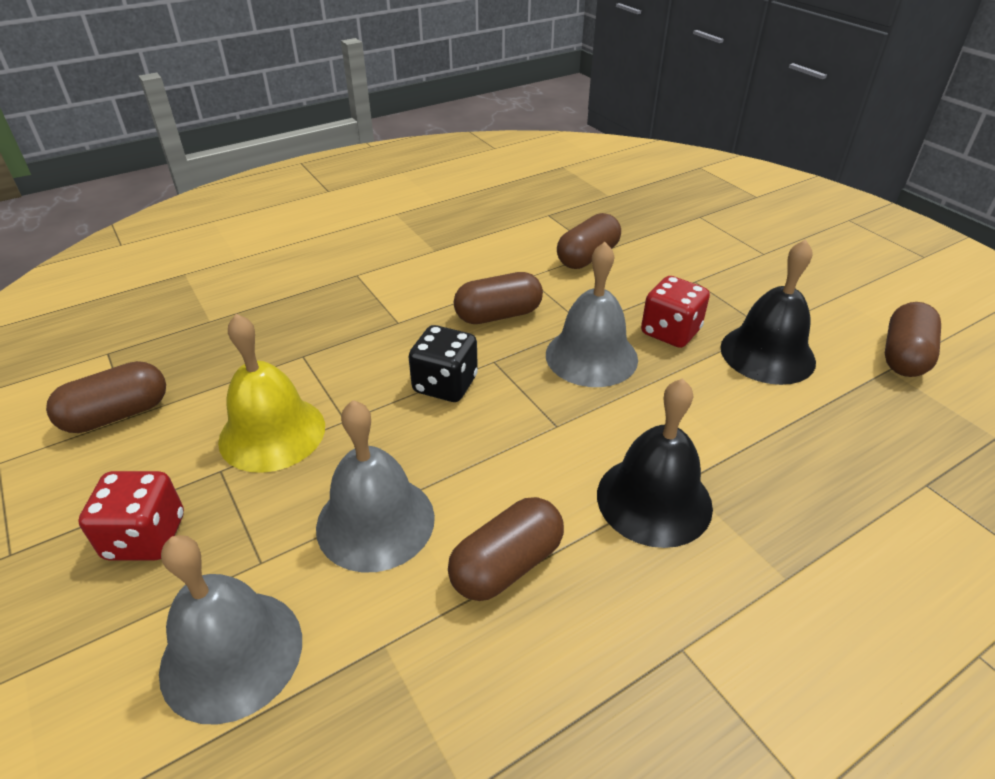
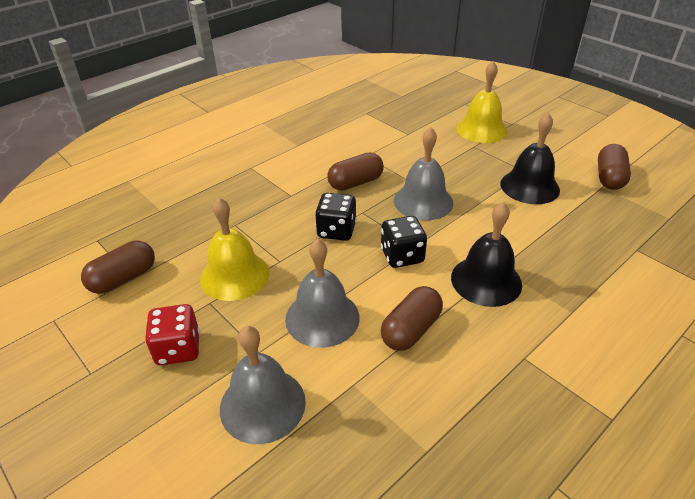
camera: 10 degrees left, 0 degrees up
(531, 439) = (402, 256): none -> black dice
(587, 257) = (401, 138): brown capsule -> none
(670, 332) = (467, 180): red dice -> none
(714, 257) = (481, 129): none -> yellow bell

